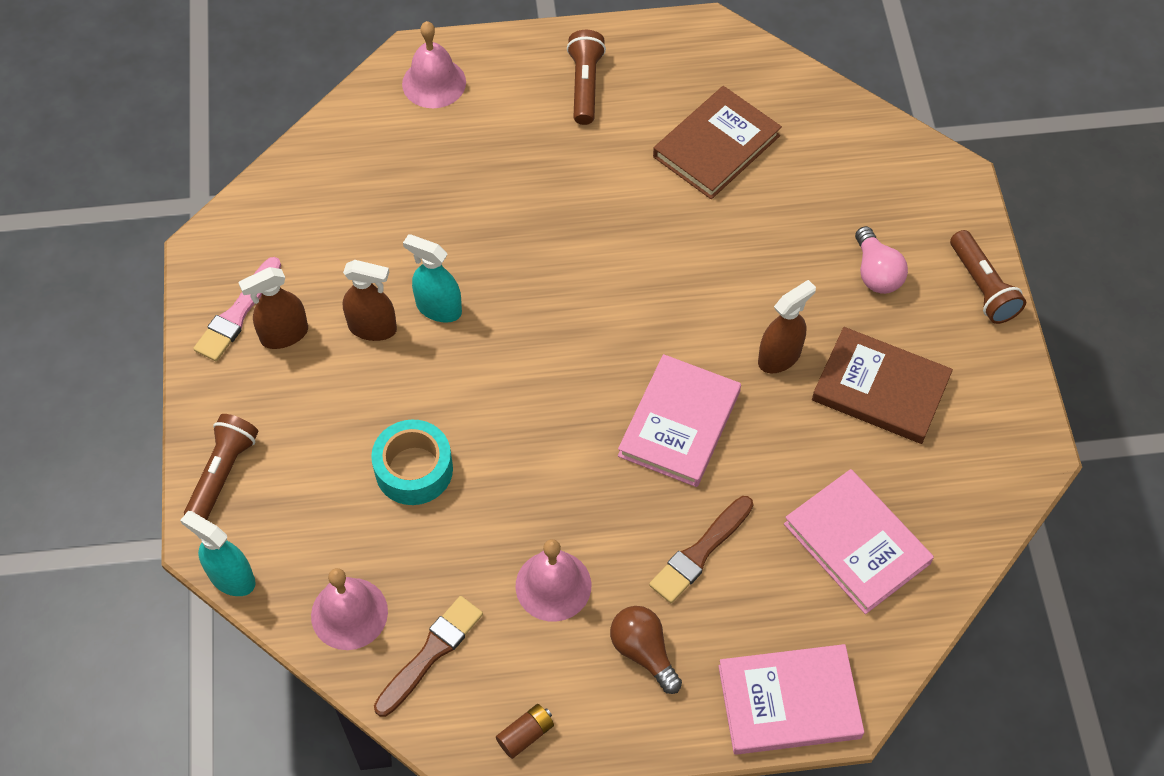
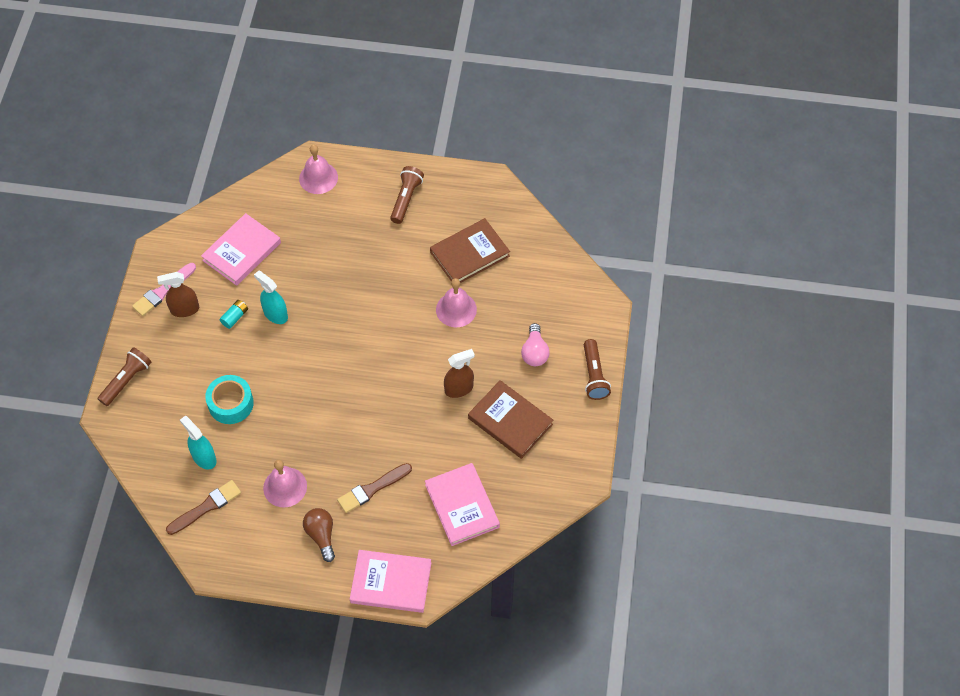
camera: 15 degrees right, 0 degrees up
(231, 578) = (113, 439): turquoise spray bottle -> turquoise spray bottle (204, 458)
(349, 613) = (170, 474): pink bell -> pink bell (456, 309)
(372, 328) = (235, 317): brown spray bottle -> turquoise battery
(525, 734) = (242, 563): brown battery -> none
(679, 423) = (387, 413): pink book -> pink book (242, 251)

